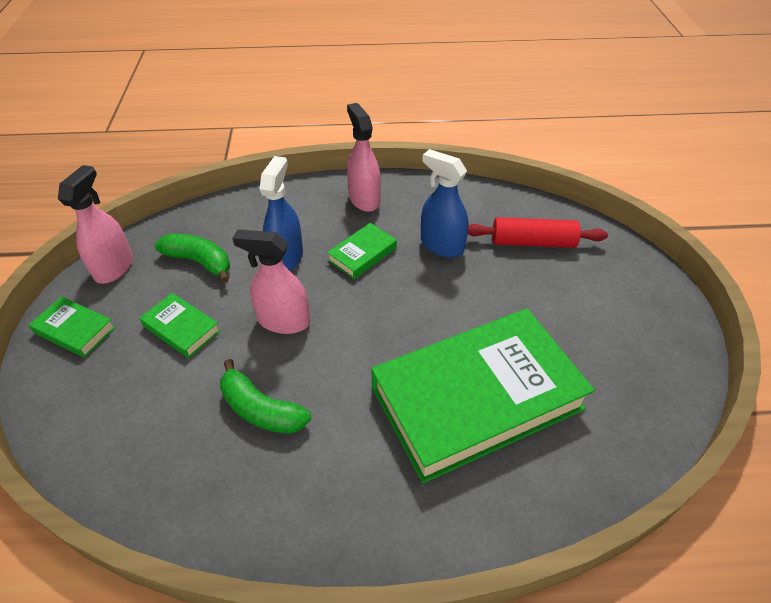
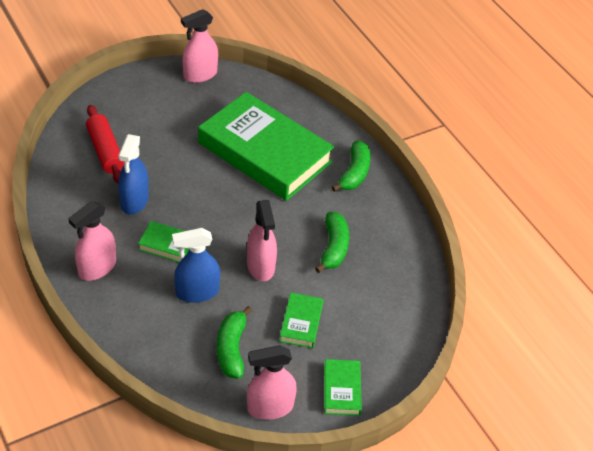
camera: 120 degrees left, 0 degrees up
(384, 507) = (354, 173): none -> green banana
(674, 377) = (200, 75): none -> pink spray bottle

